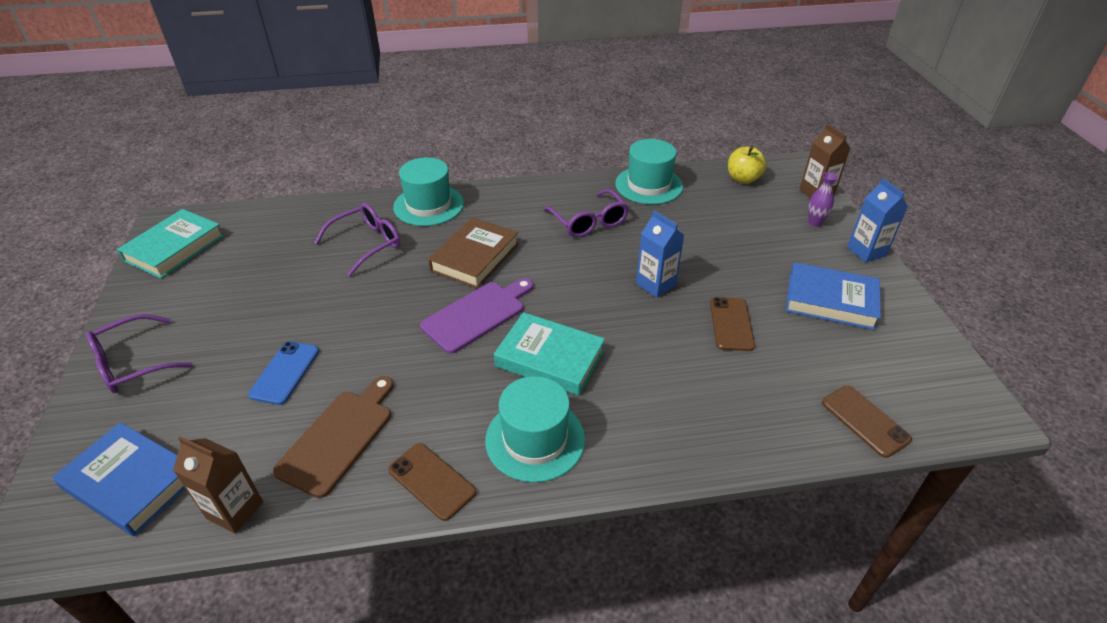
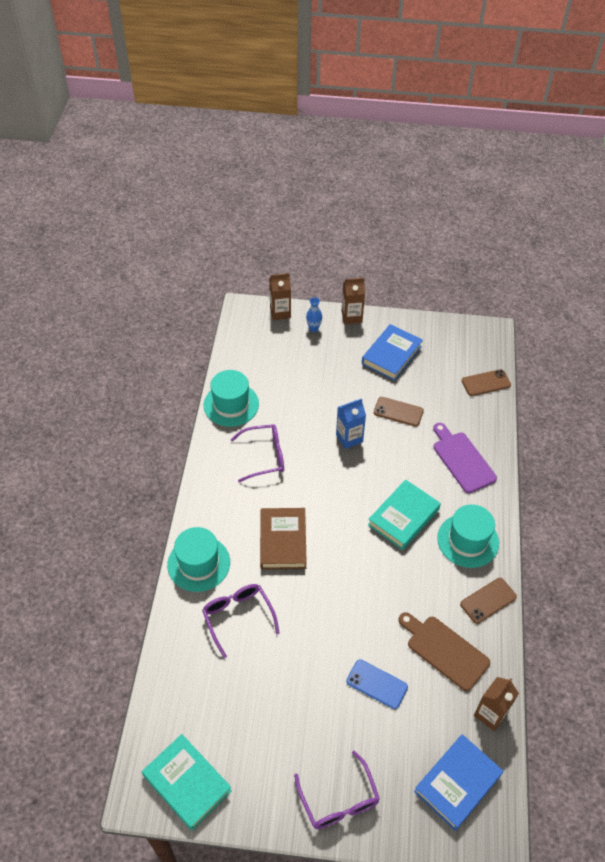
camera: 75 degrees left, 10 degrees up
(475, 257) = (283, 541): brown book -> brown book turned 45 degrees clockwise
(477, 314) = (349, 551): purple cutting board -> purple cutting board (462, 459)
(743, 179) = (246, 345): yellow apple -> none
(814, 223) = (313, 329): purple vase -> blue vase
(866, 251) = (351, 317): blue carton -> brown carton

